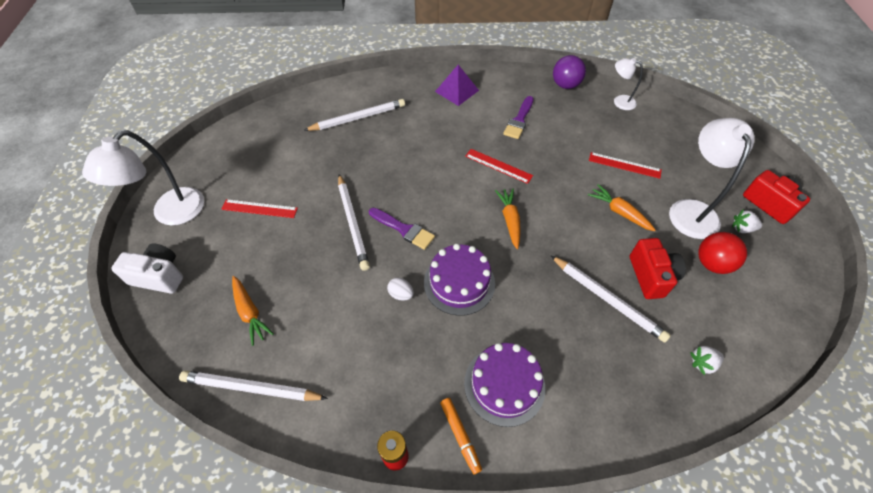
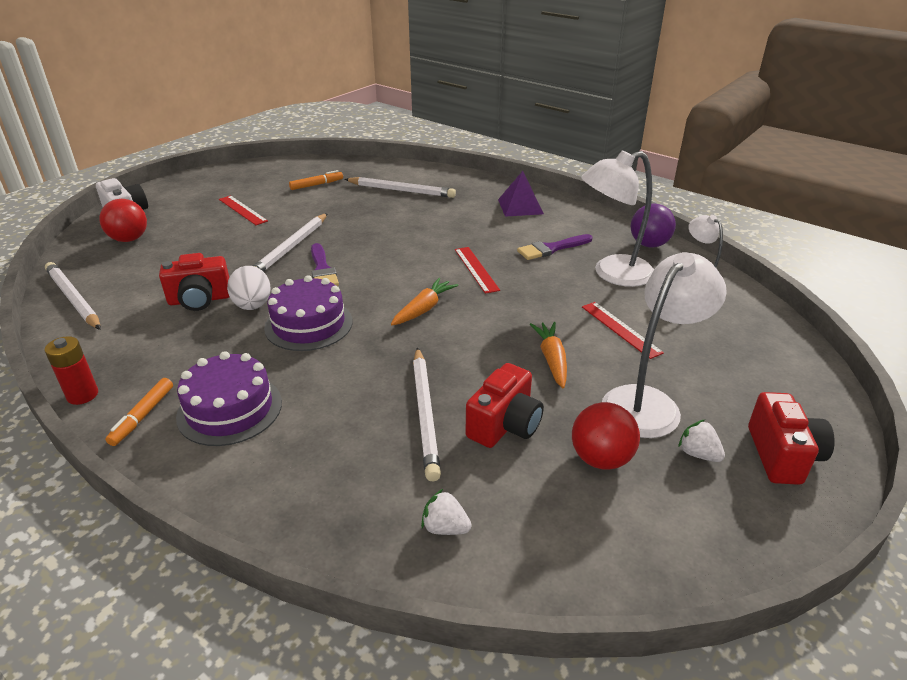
camera: 40 degrees right, 20 degrees down
(170, 214) = (186, 188): white lamp -> white lamp (612, 274)
(204, 299) = (129, 239): none -> red ball
(250, 313) = (141, 260): orange carrot -> none
(284, 147) = (316, 185): none -> orange marker
(355, 316) = (200, 300): none -> red camera
(401, 294) = (252, 306): white egg -> white egg, size x1.68

